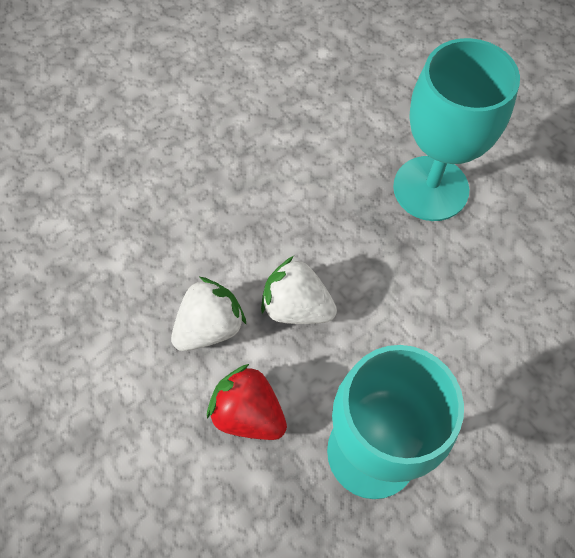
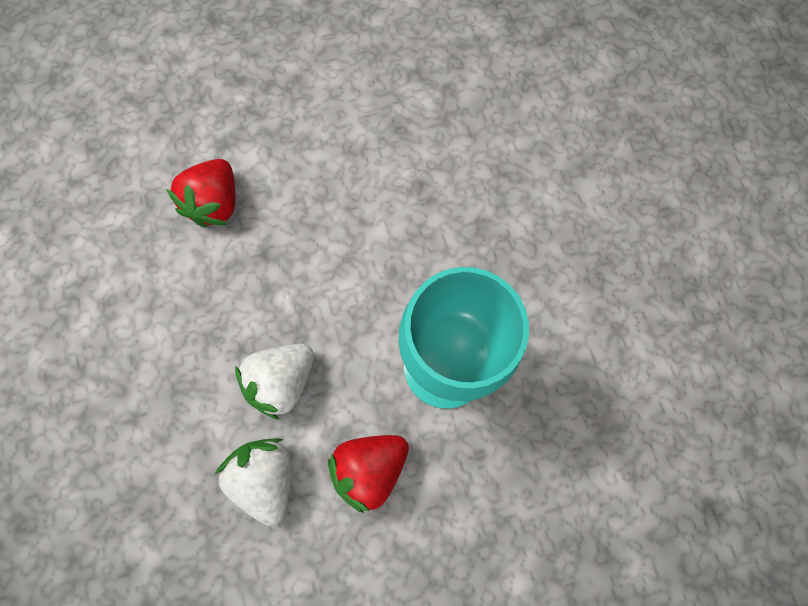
camera: 70 degrees left, 10 degrees up
(430, 188) = (216, 204): turquoise goblet -> red strawberry

